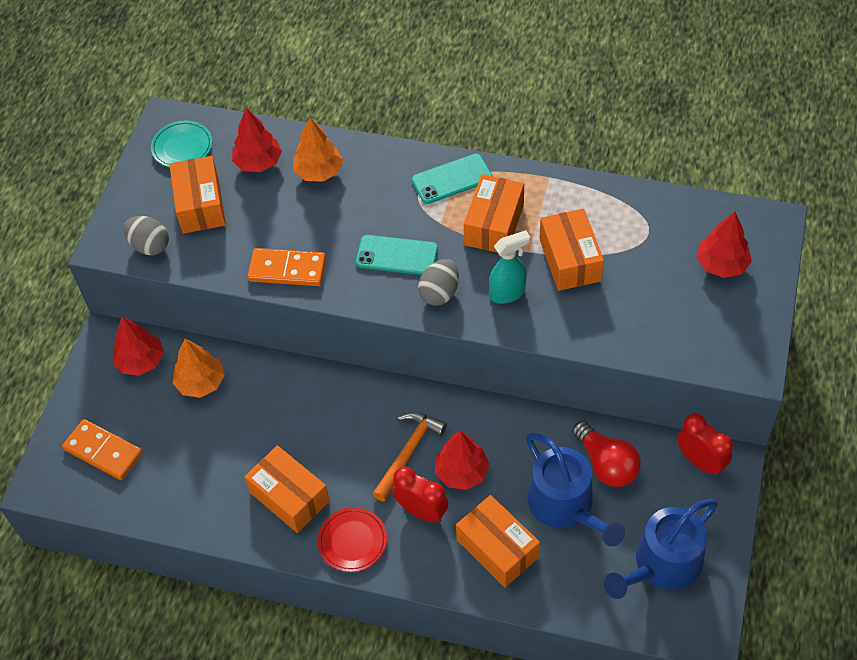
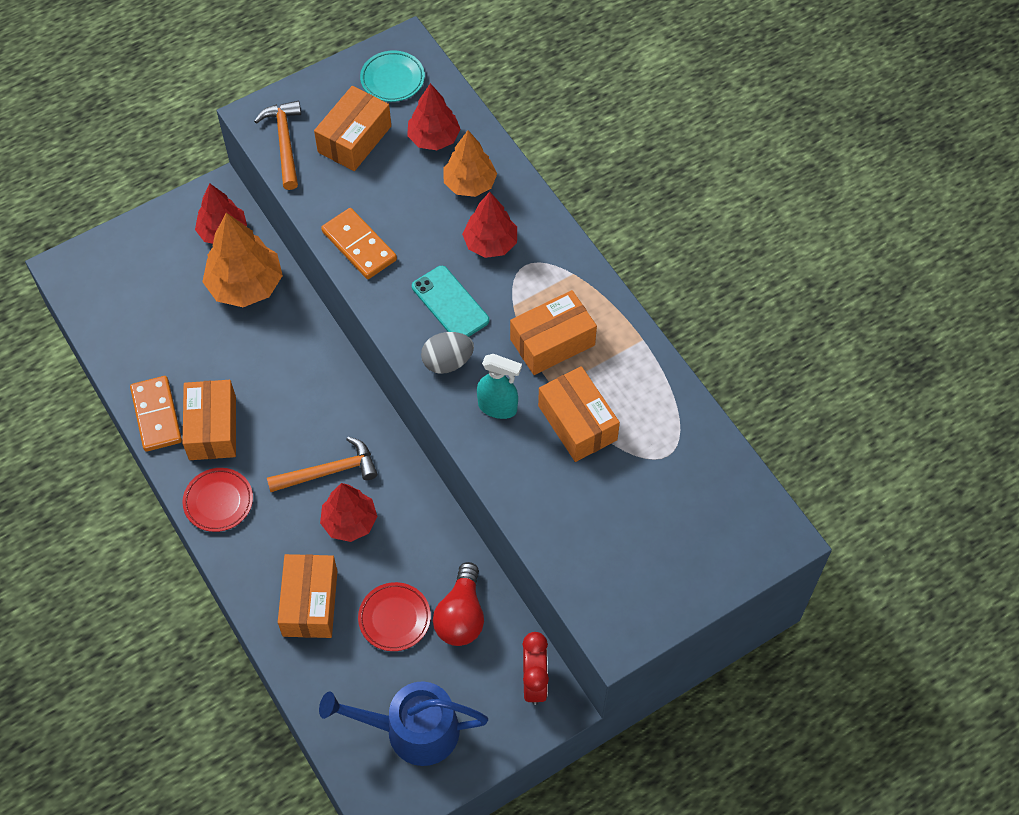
camera: 40 degrees right, 5 degrees up
(103, 451) = (128, 280): orange domino -> orange domino (156, 415)
(150, 246) = (285, 143): grey egg -> orange hammer
(201, 383) = (245, 285): orange tree -> orange tree, size x1.50
(421, 511) = (289, 524): red clock -> none
(452, 179) = (563, 275): turquoise phone -> none
(565, 506) = (394, 618): blue watering can -> red plate
(570, 260) = (577, 423): orange box -> orange box turned 60 degrees counterclockwise
(721, 264) = (694, 534): red tree -> red tree (490, 243)

